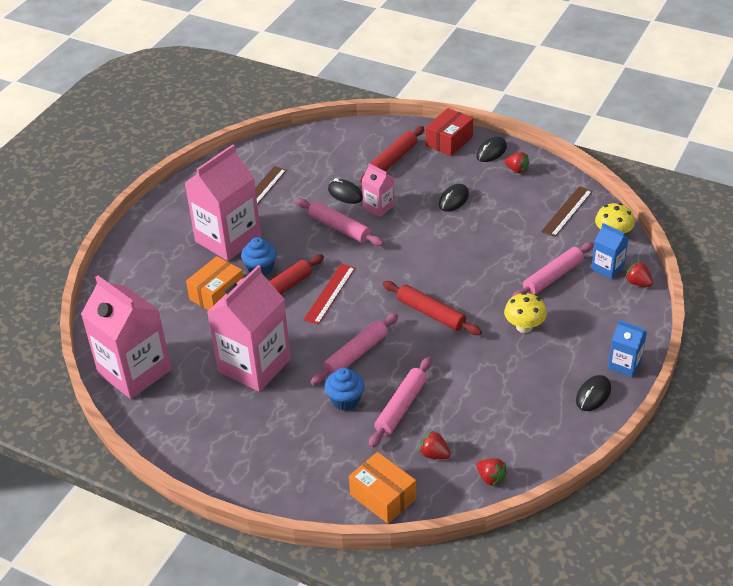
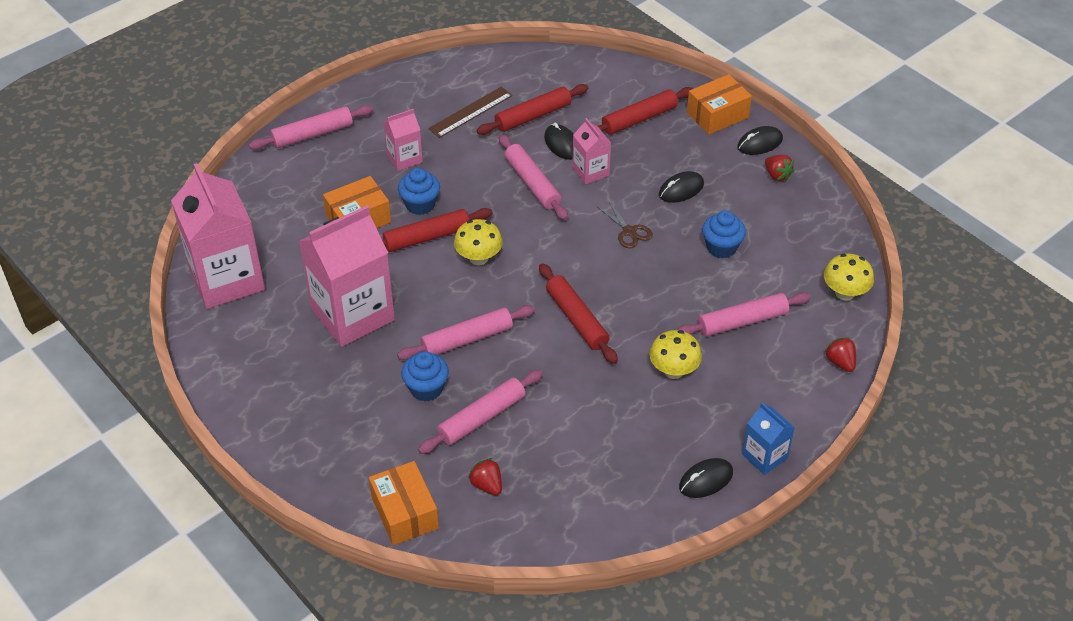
camera: 20 degrees right, 5 degrees up
(142, 243) = (312, 134): none -> pink rolling pin
(228, 239) = (404, 158): pink carton -> pink carton, size x0.49
(311, 180) = (533, 116): none -> red rolling pin
(330, 293) = (478, 258): red ruler -> yellow mushroom
(433, 240) = (629, 231): none -> brown scissors
(449, 141) = (717, 115): red box -> orange box
(491, 478) = (533, 535): red strawberry -> none
(507, 231) = (721, 247): none -> blue cupcake
(567, 211) = (807, 246): brown ruler -> none
(607, 267) = (814, 331): blue carton -> none

